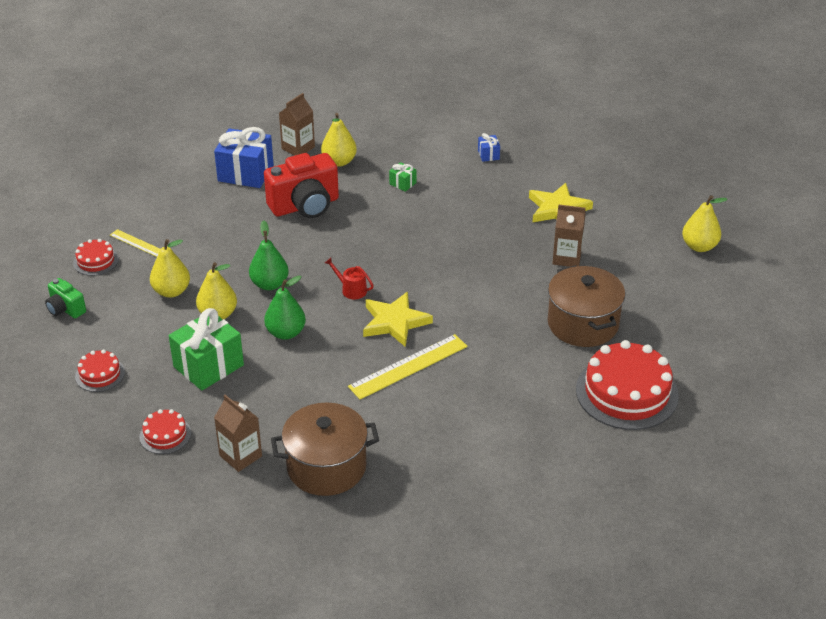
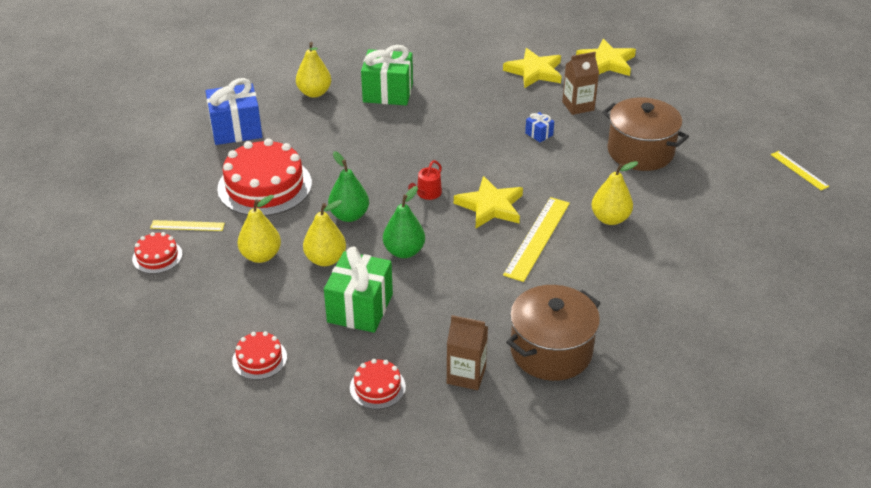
camera: 30 degrees left, 0 degrees up
(65, 309) = (167, 312): green camera -> none
(298, 148) = (266, 93): brown carton -> none
(305, 206) = (318, 139): red camera -> none
(351, 289) = (427, 193): red watering can -> red watering can turned 60 degrees counterclockwise
(402, 183) = (388, 93): green gift -> green gift, size x2.22
(488, 155) = (438, 48): blue gift -> blue gift (539, 134)
(627, 392) = (724, 191): red cake -> red cake (264, 186)
(639, 224) = (606, 62): none -> yellow star
(699, 246) = (666, 64): yellow pear -> yellow pear (610, 219)
(725, 402) = (799, 170): none -> yellow ruler

